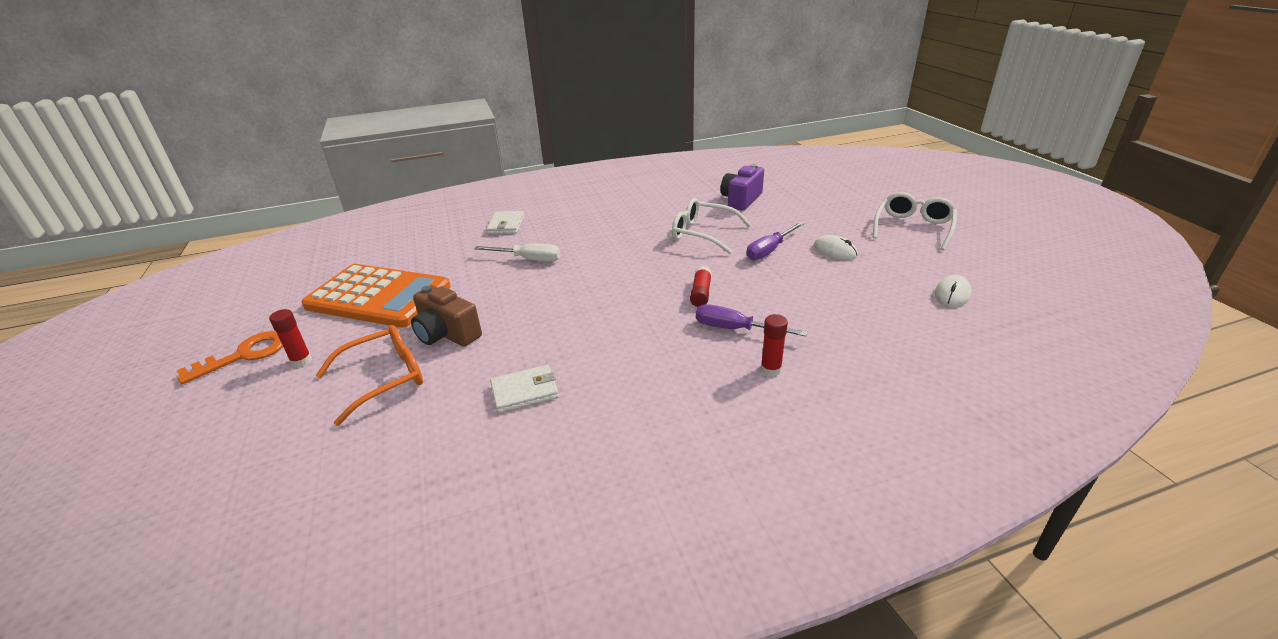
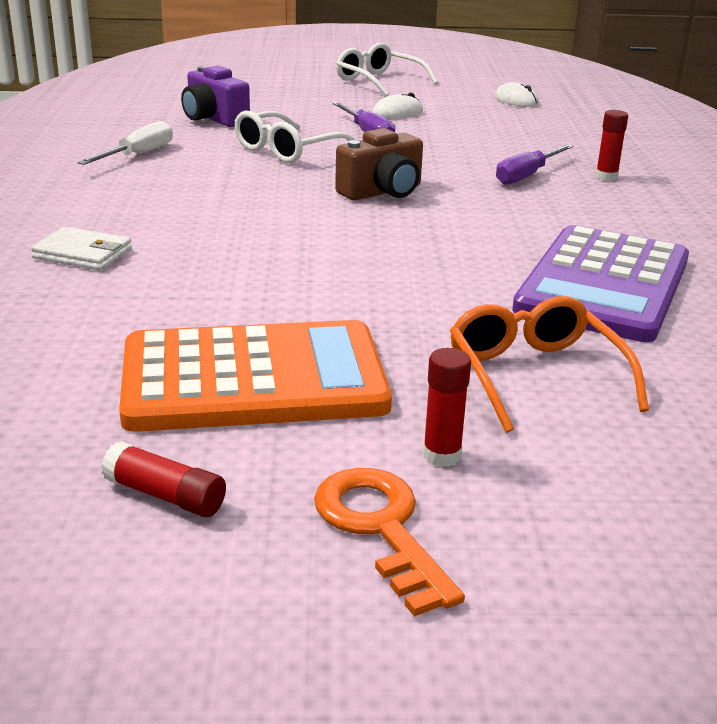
camera: 75 degrees left, 5 degrees down
(378, 297) = (253, 379): orange calculator -> orange calculator turned 45 degrees clockwise
(447, 334) = (434, 324): brown camera -> brown camera (382, 192)
(525, 391) = (604, 285): white wallet -> purple calculator
(528, 259) = (243, 250): white screwdriver -> white screwdriver (138, 155)
(701, 293) = (440, 176): red glue stick -> red glue stick (165, 496)

